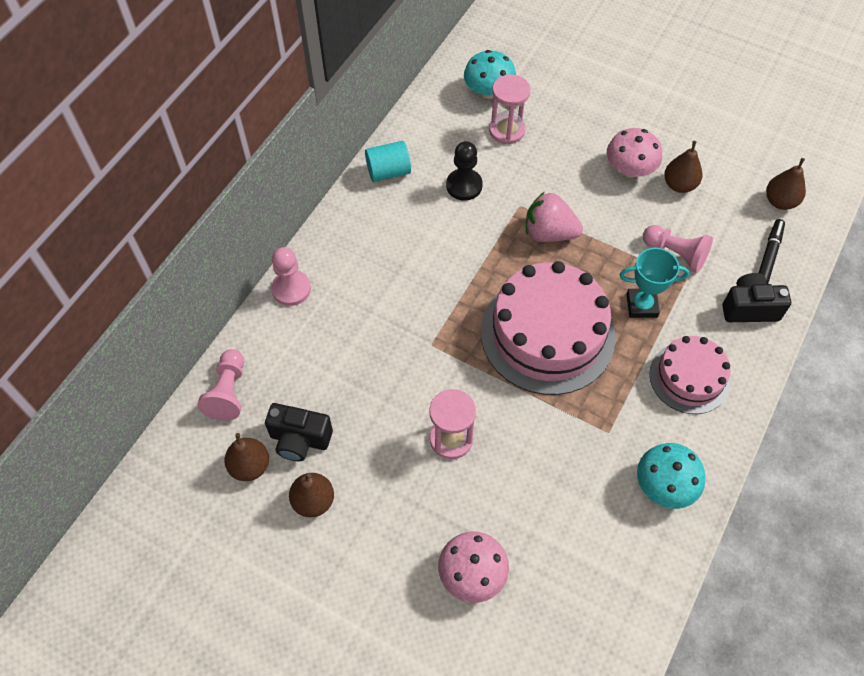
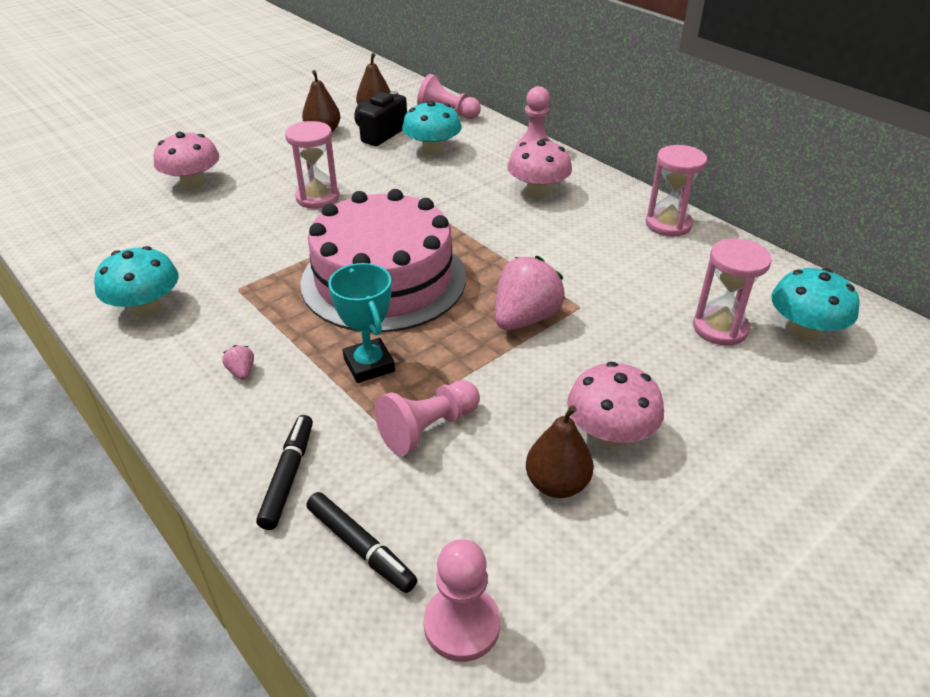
camera: 110 degrees right, 20 degrees down
(320, 376) = (432, 150): none -> turquoise mushroom
(370, 267) = (537, 191): none -> pink mushroom
(388, 172) = (668, 224): turquoise cylinder -> pink hourglass
(464, 186) = (629, 271): black pawn -> none
(641, 305) = (369, 365): turquoise trophy -> turquoise trophy turned 45 degrees counterclockwise
(689, 377) = (242, 372): pink cake -> pink strawberry
(749, 308) = (288, 476): black camera -> black marker
(780, 201) = (462, 625): brown pear -> pink pawn

